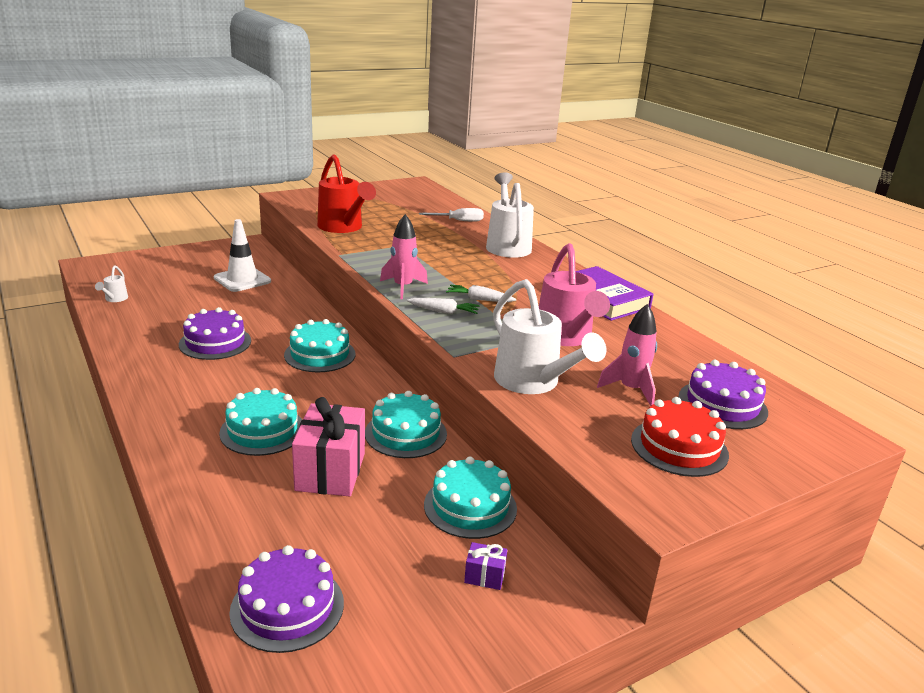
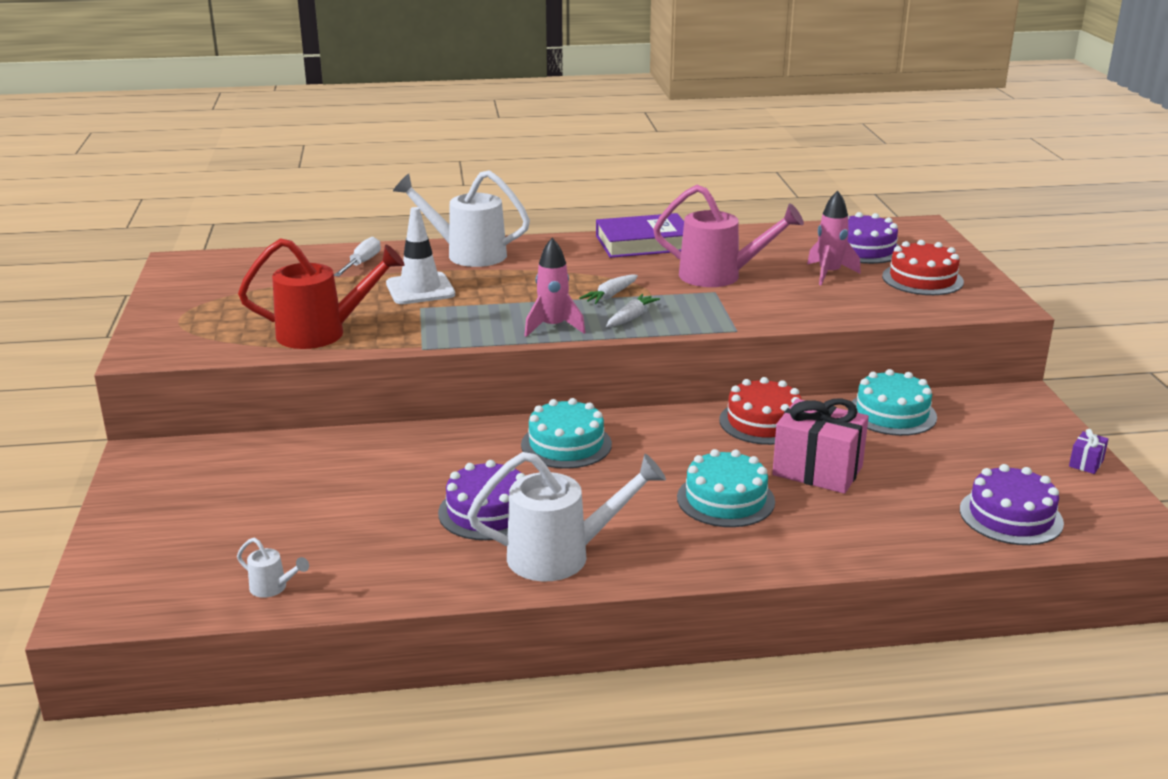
camera: 65 degrees left, 0 degrees up
(242, 280) = (290, 473): white traffic cone -> white traffic cone (420, 289)
(406, 433) = (763, 422): turquoise cake -> red cake
(484, 576) = (985, 426): purple gift -> purple gift (1086, 463)
(532, 382) = (802, 307): white watering can -> white watering can (561, 556)

